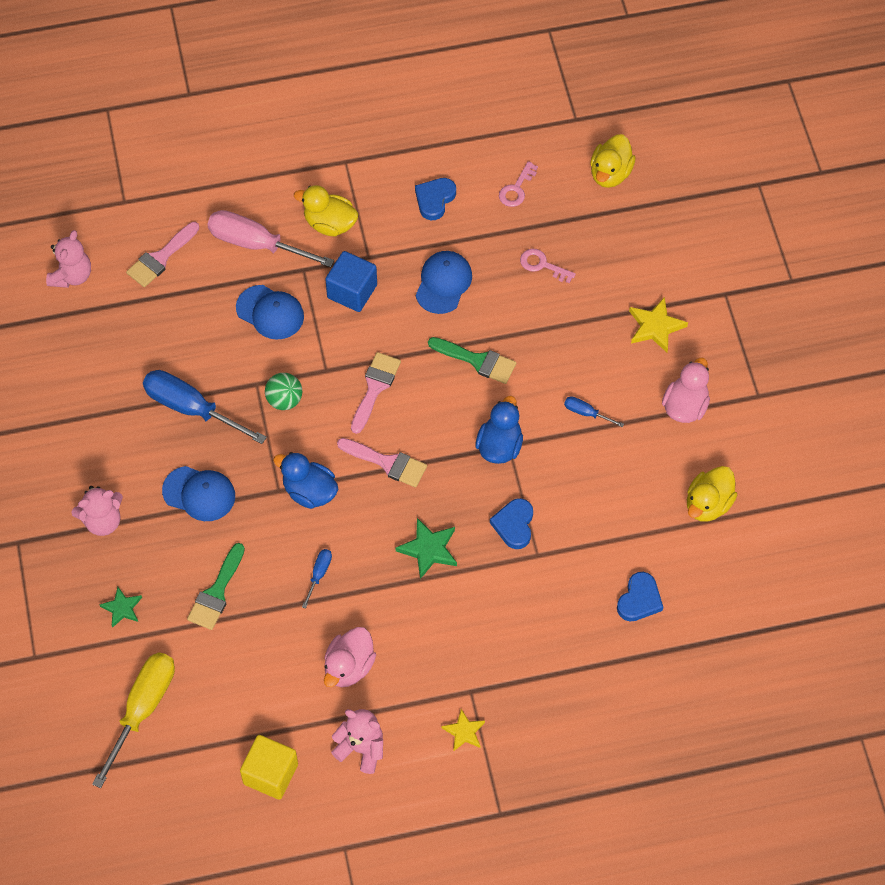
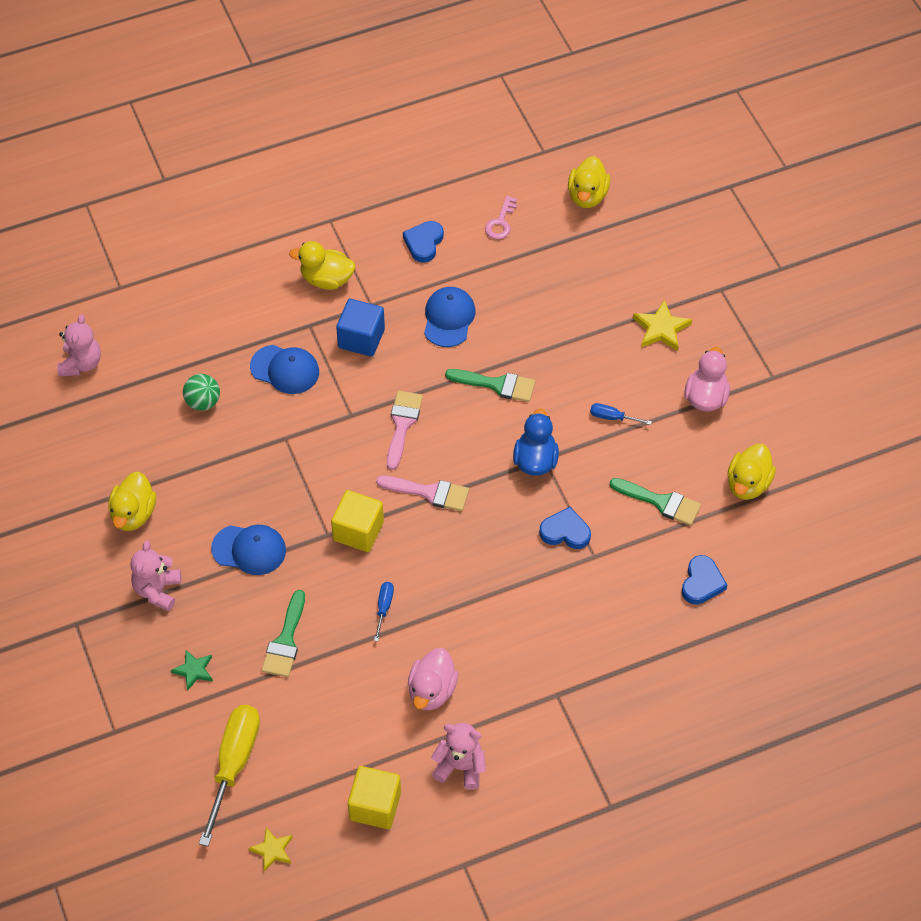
camera: 10 degrees left, 5 degrees down
(94, 439) = (133, 514): none -> yellow duck
(102, 521) = (157, 590): pink teddy bear -> pink teddy bear turned 135 degrees clockwise
(161, 258) = (166, 334): pink brush -> none
(192, 409) = (225, 471): blue screwdriver -> none
(256, 244) = (259, 308): pink screwdriver -> none
(284, 400) = (316, 449): green ball -> green ball (203, 402)
(309, 491) = (358, 531): blue duck -> yellow cube
(429, 549) = (487, 567): green star -> none
(464, 732) = (558, 734): yellow star -> yellow star (272, 850)
(514, 525) = (565, 532): blue heart -> blue heart turned 105 degrees clockwise
(542, 265) = (541, 288): pink key -> none
(616, 509) = (660, 502): none -> green brush

